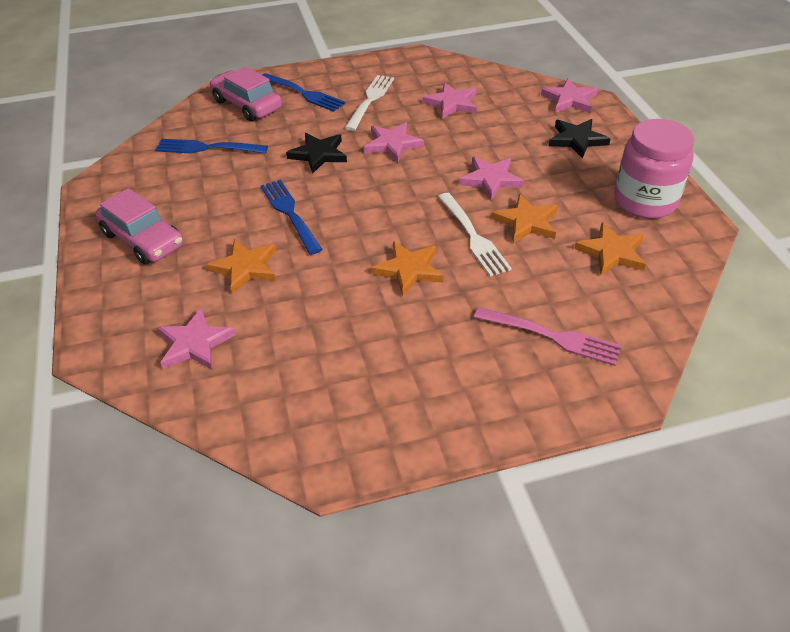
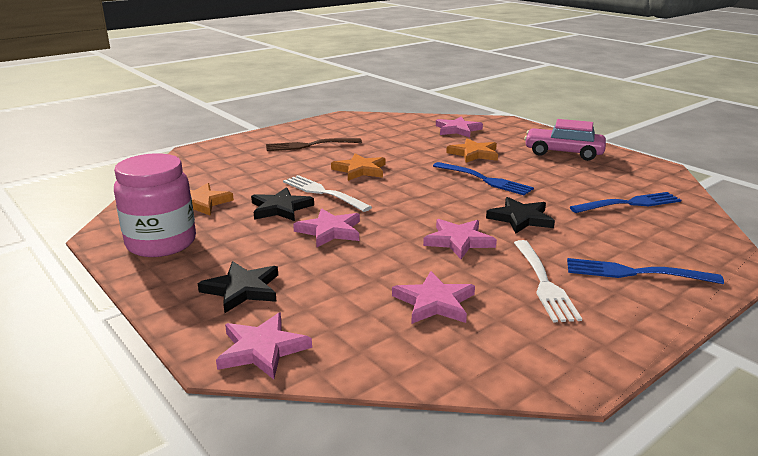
camera: 155 degrees right, 20 degrees down
(247, 105) = (671, 246): pink car -> none
(442, 359) = (310, 145): none -> brown fork
(526, 222) = (280, 208): orange star -> black star
(550, 336) = (244, 161): pink fork -> none

